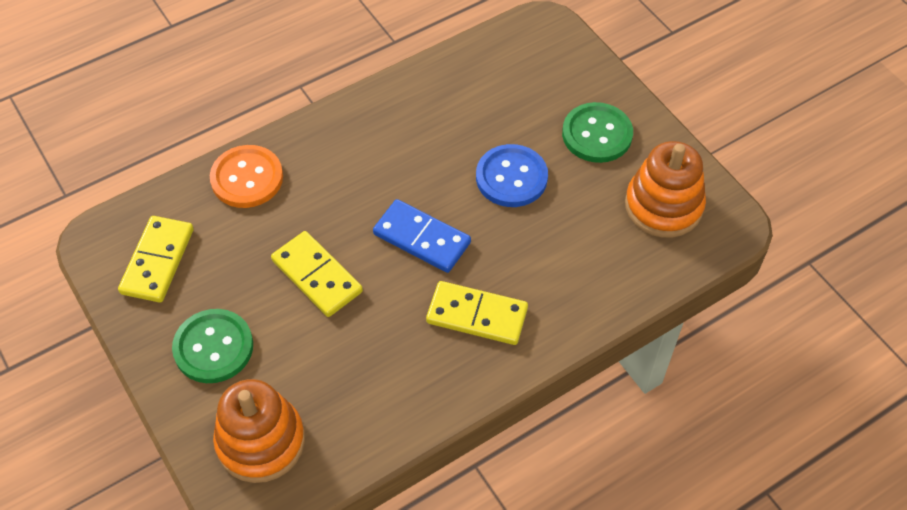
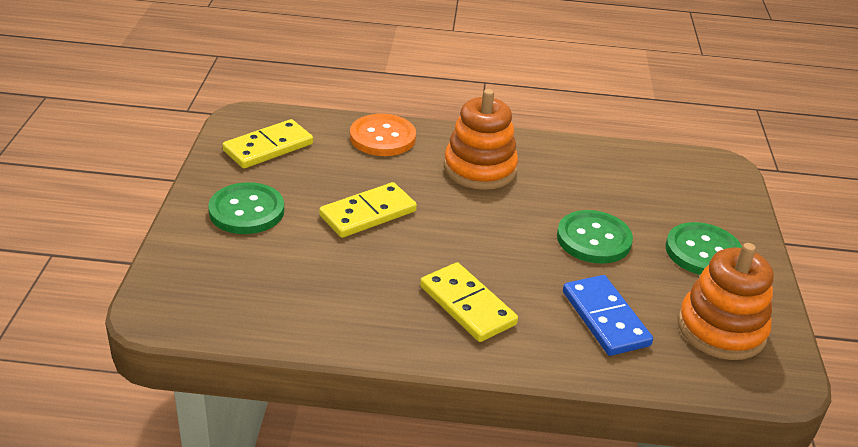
camera: 35 degrees right, 20 degrees down
(261, 441) = (211, 281): orange stacking toy -> orange stacking toy (479, 169)
(317, 276) = (368, 213): yellow domino -> yellow domino turned 60 degrees clockwise
(421, 238) = (475, 235): blue domino -> blue domino (605, 318)
(511, 177) = (593, 239): blue button -> green button

